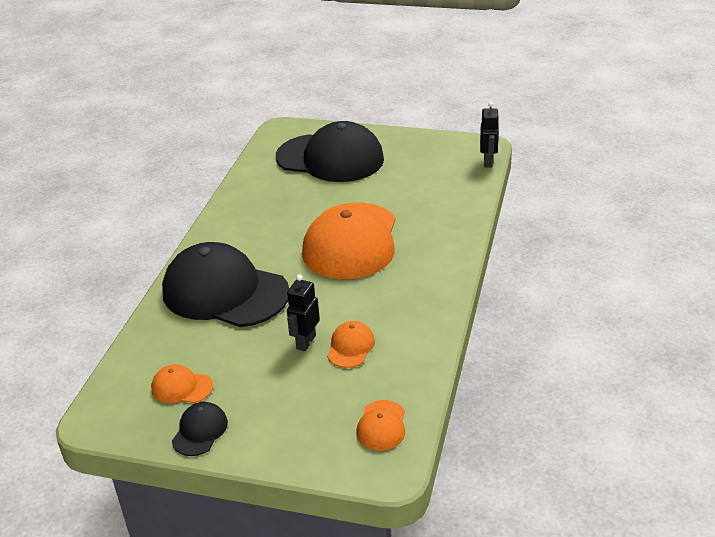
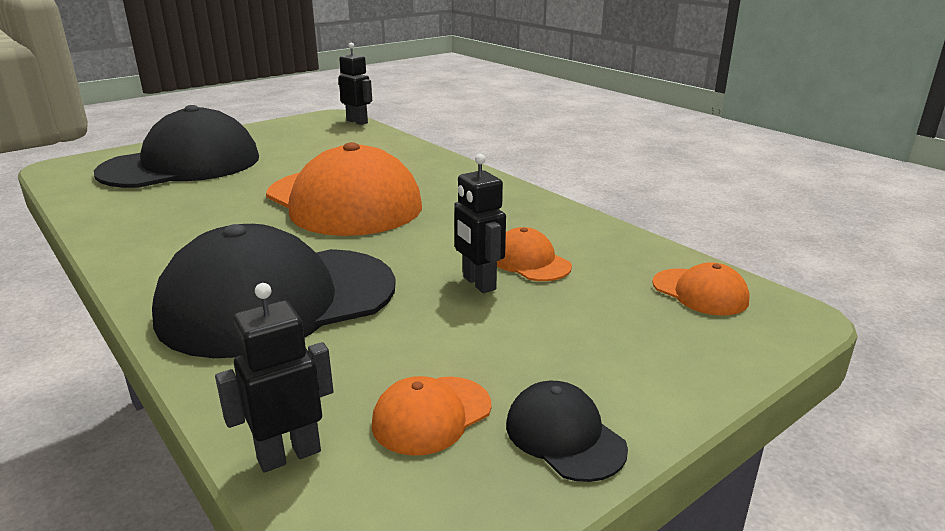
camera: 55 degrees left, 10 degrees down
(128, 366) = (289, 455): none -> black robot

